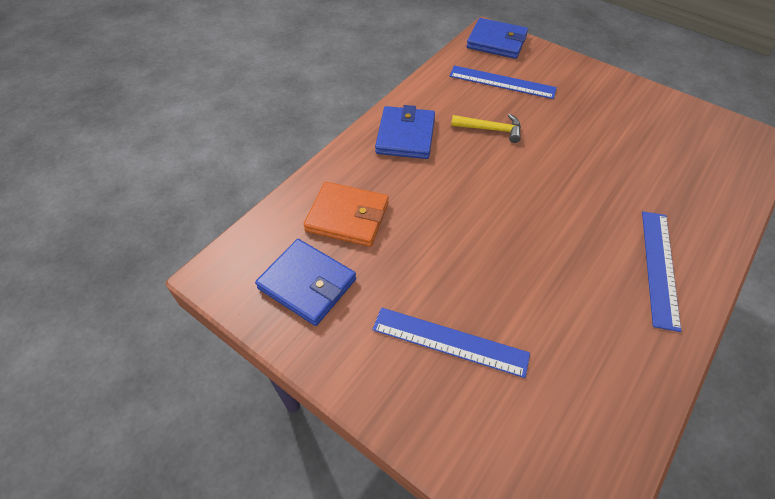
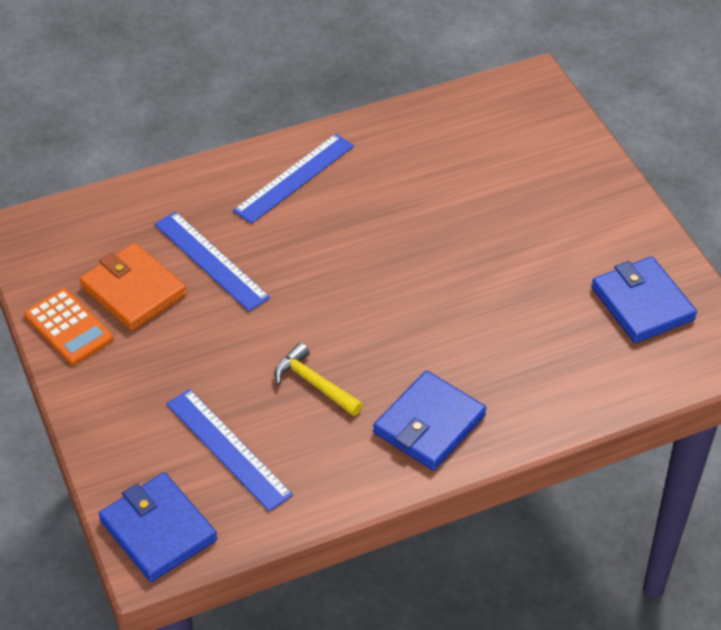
camera: 150 degrees left, 5 degrees down
(347, 217) = (565, 352): orange wallet -> orange wallet (133, 291)
(449, 341) = (536, 206): blue ruler -> blue ruler (211, 260)
(654, 101) = (69, 327): none -> orange calculator

